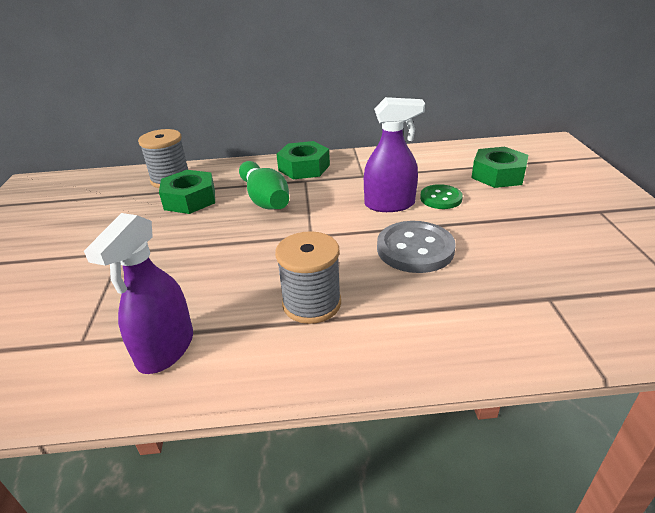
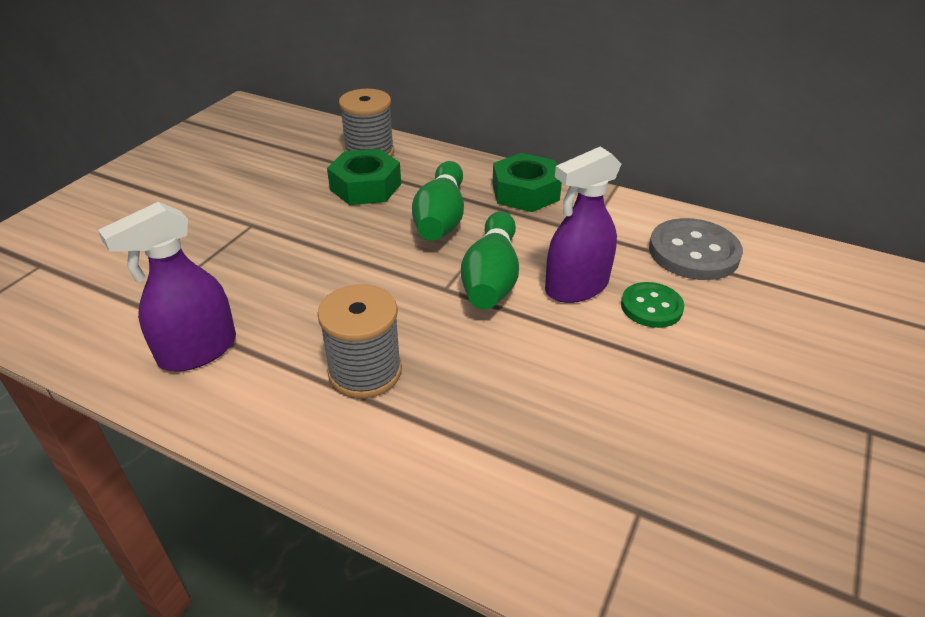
camera: 30 degrees right, 5 degrees up
(334, 219) = (491, 278): none -> green bowling pin
(390, 204) = (576, 287): purple spray bottle -> purple spray bottle turned 120 degrees clockwise
(415, 249) = (543, 361): grey button -> grey button (693, 252)
(498, 175) = (774, 306): green nut -> none

